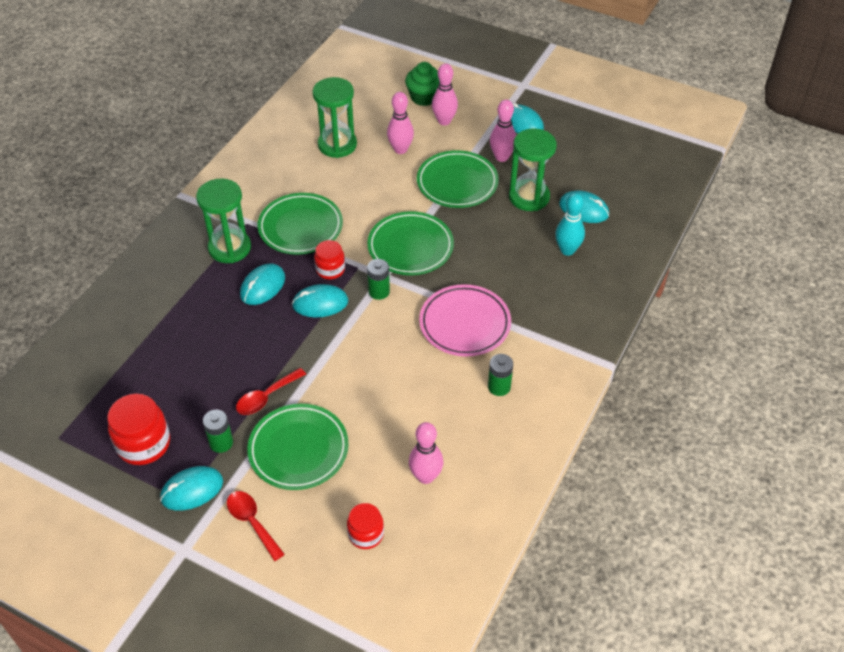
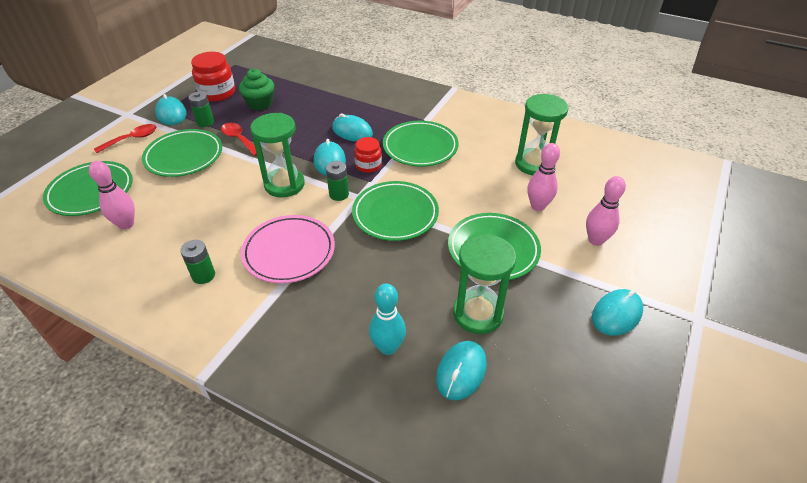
camera: 90 degrees right, 5 degrees down
(229, 248) = (395, 113): green hourglass -> green hourglass (284, 184)
(366, 534) = (91, 192): red jar -> green plate
(424, 97) = (632, 224): green cupcake -> green cupcake (260, 104)
(501, 157) = (545, 290): pink bowling pin -> none

